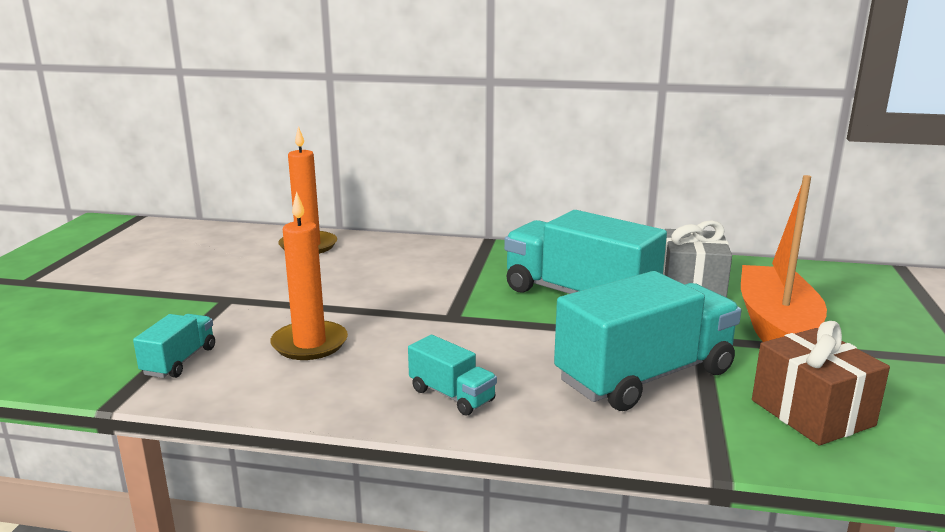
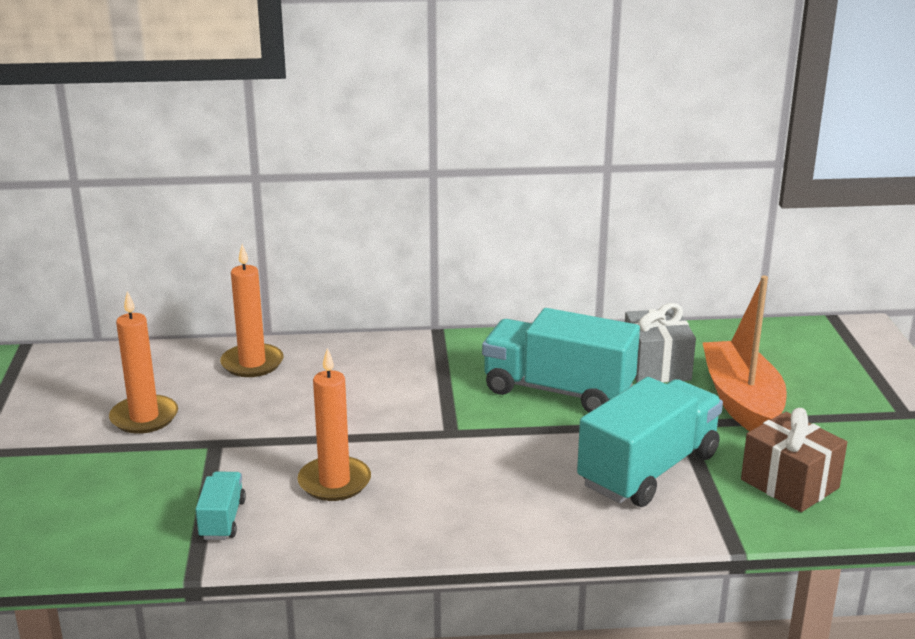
camera: 15 degrees left, 5 degrees up
(184, 273) = (144, 417): none -> orange candle
(452, 395) = (494, 514): turquoise truck -> none

